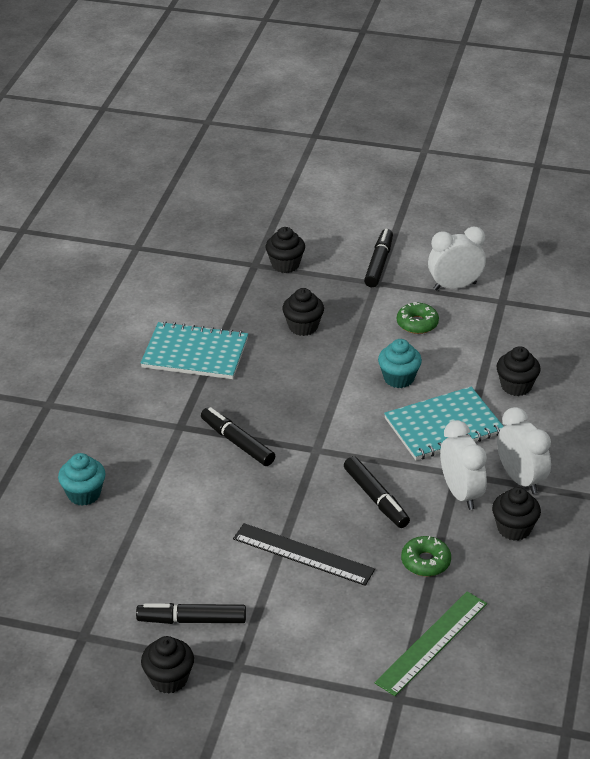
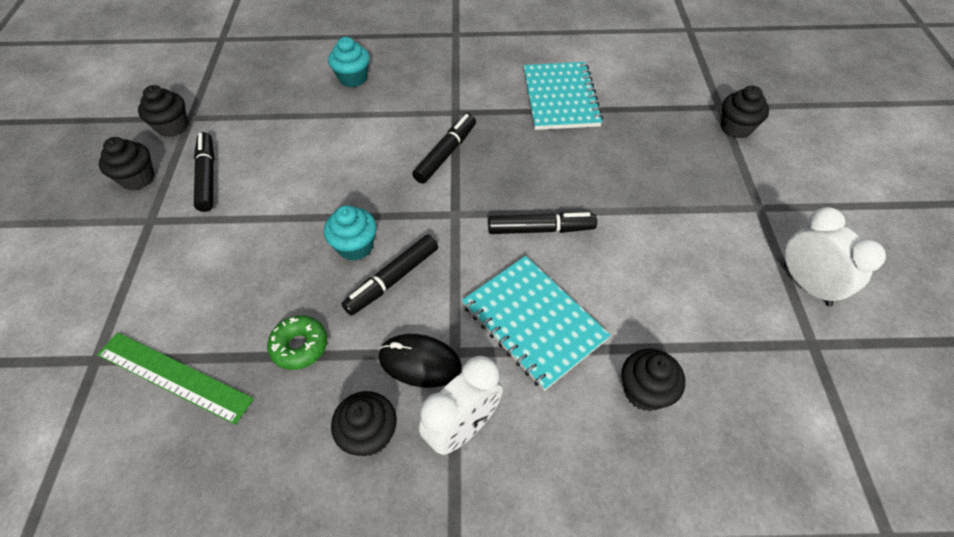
camera: 75 degrees right, 15 degrees up
(303, 327) = (643, 163): black cupcake -> black cupcake (172, 127)
(303, 554) = (299, 236): black ruler -> none
(379, 264) = (795, 202): black marker -> black marker (540, 229)
(399, 378) = (599, 261): turquoise cupcake -> turquoise cupcake (355, 246)
(417, 323) = (708, 260): green donut -> none
(461, 493) = (419, 362): white clock -> black mouse

